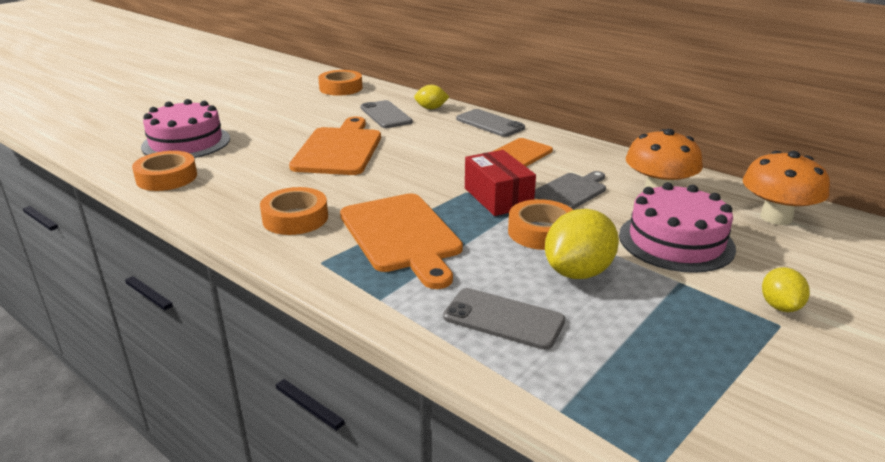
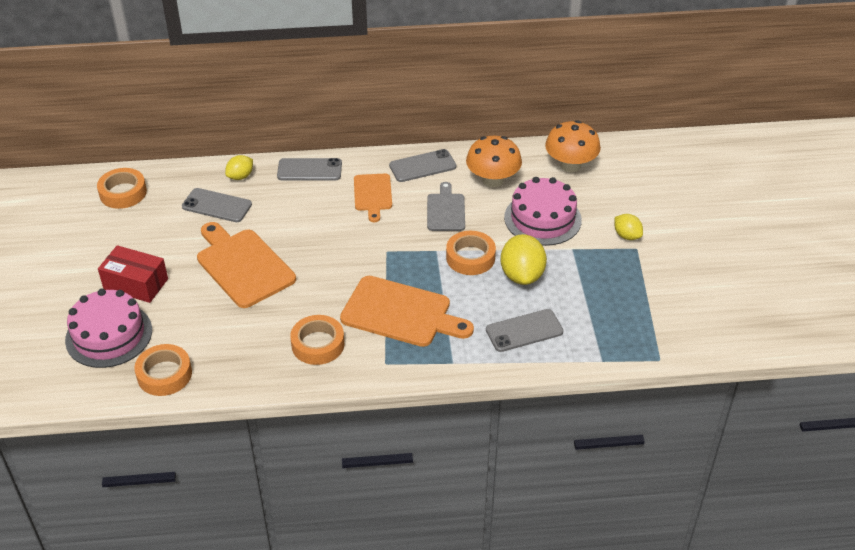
camera: 45 degrees left, 15 degrees up
(498, 197) = (412, 244): red box -> red box (136, 284)
(596, 157) = (422, 166): none -> grey phone

